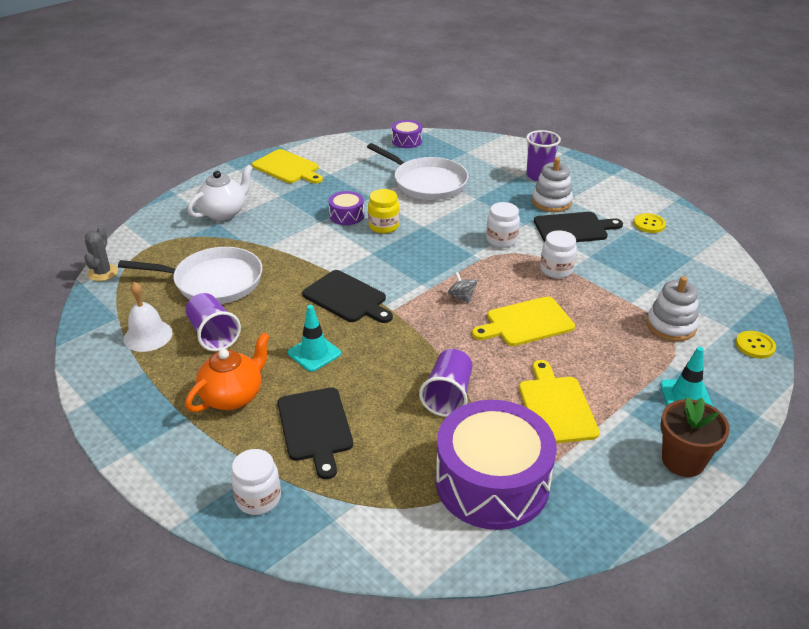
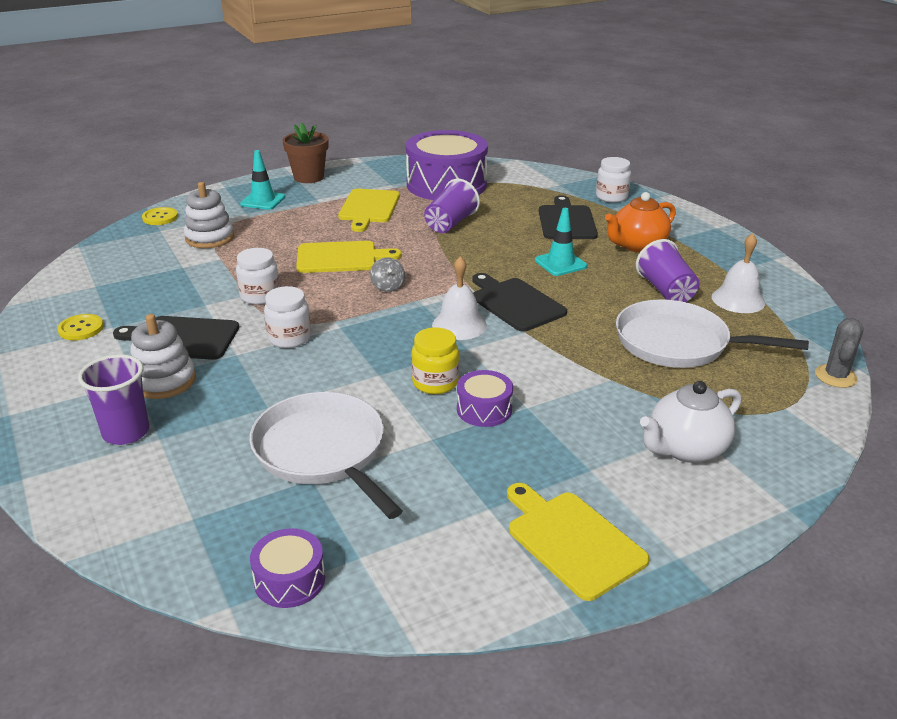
camera: 165 degrees left, 5 degrees down
(385, 270) = (459, 325): none -> white bell

